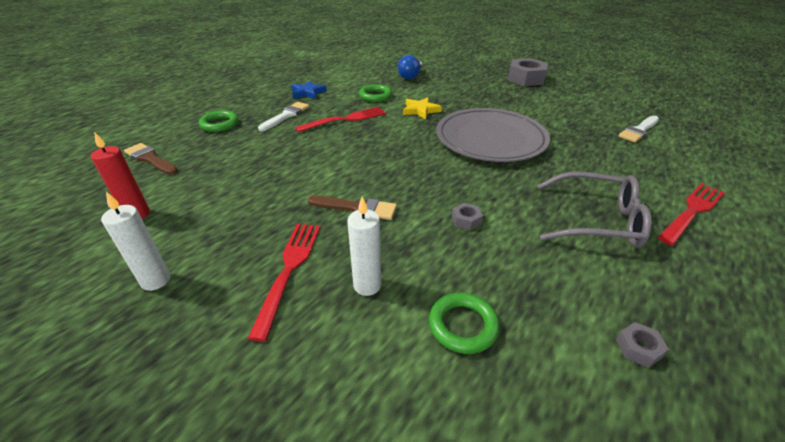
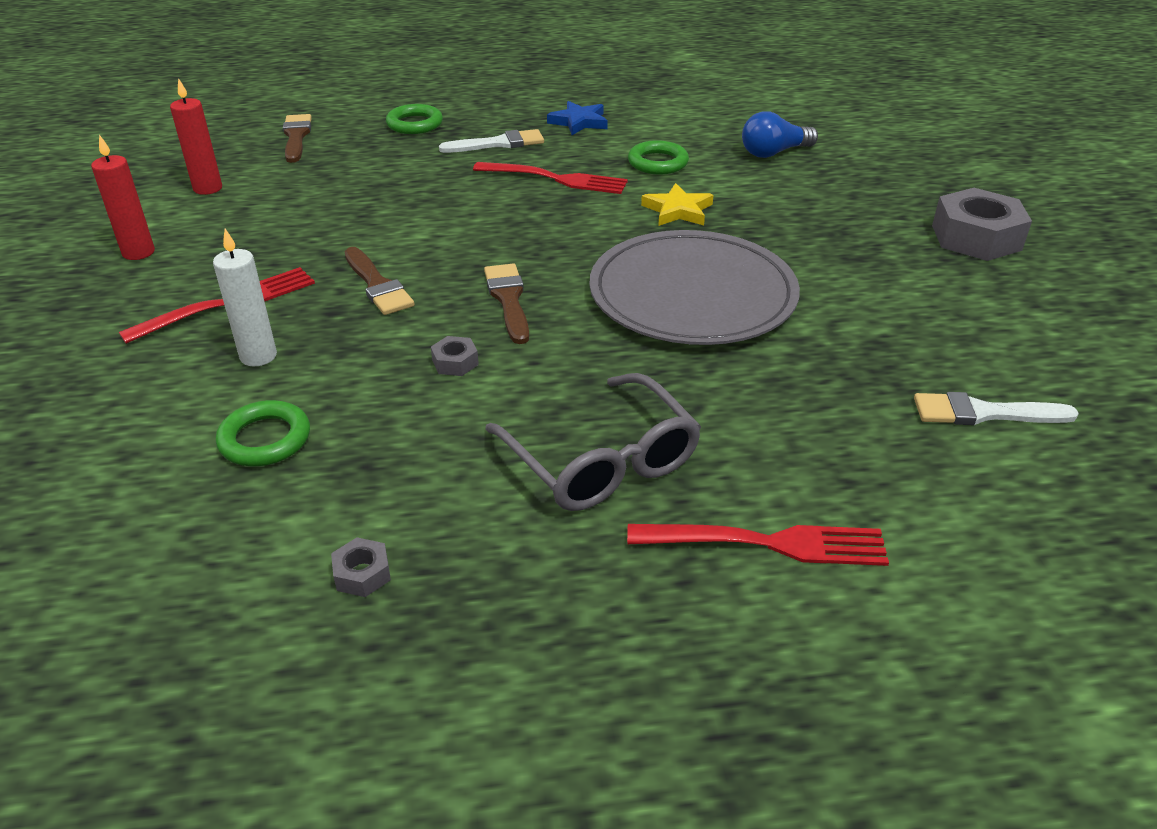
camera: 45 degrees right, 0 degrees up
(156, 280) = (138, 252): white candle -> red candle
(430, 179) = (508, 300): none -> brown brush

